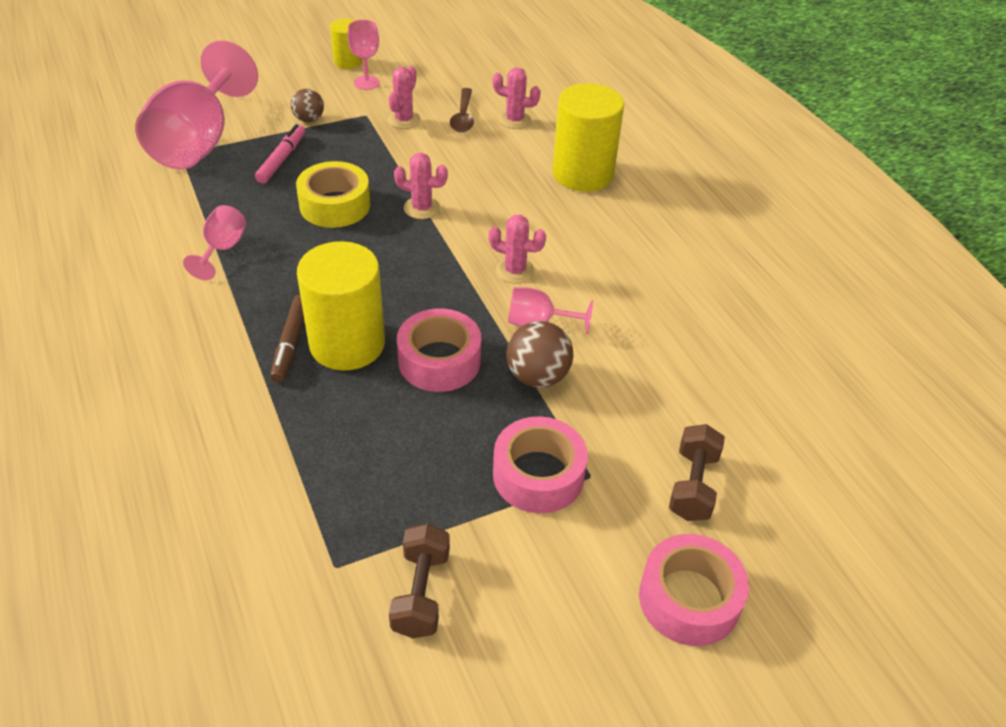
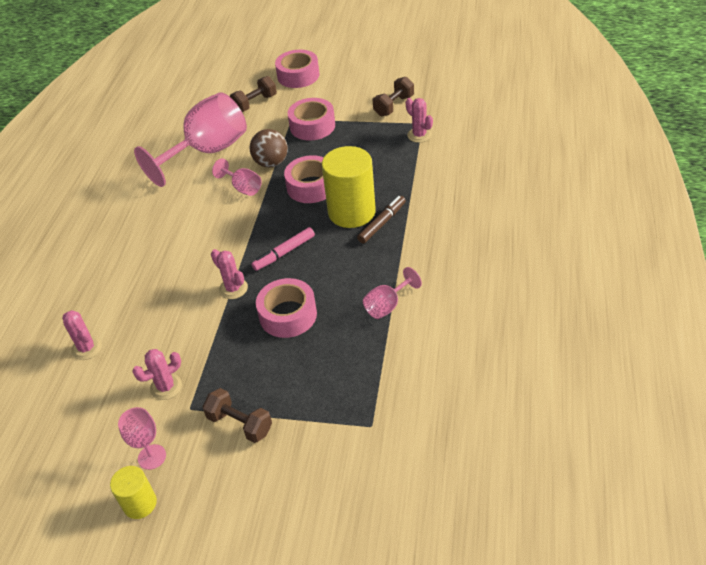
camera: 140 degrees left, 0 degrees up
(199, 142) = (349, 434): pink goblet -> pink goblet (207, 152)
(282, 159) = (294, 381): pink marker -> pink marker (284, 253)
(309, 119) = (240, 424): brown ball -> brown dumbbell
(335, 205) = (288, 315): yellow tape -> pink tape
(463, 117) = (119, 370): brown spoon -> none
(515, 271) = (223, 221): pink cactus -> pink cactus (419, 135)
(583, 174) = (103, 275): yellow cylinder -> none

